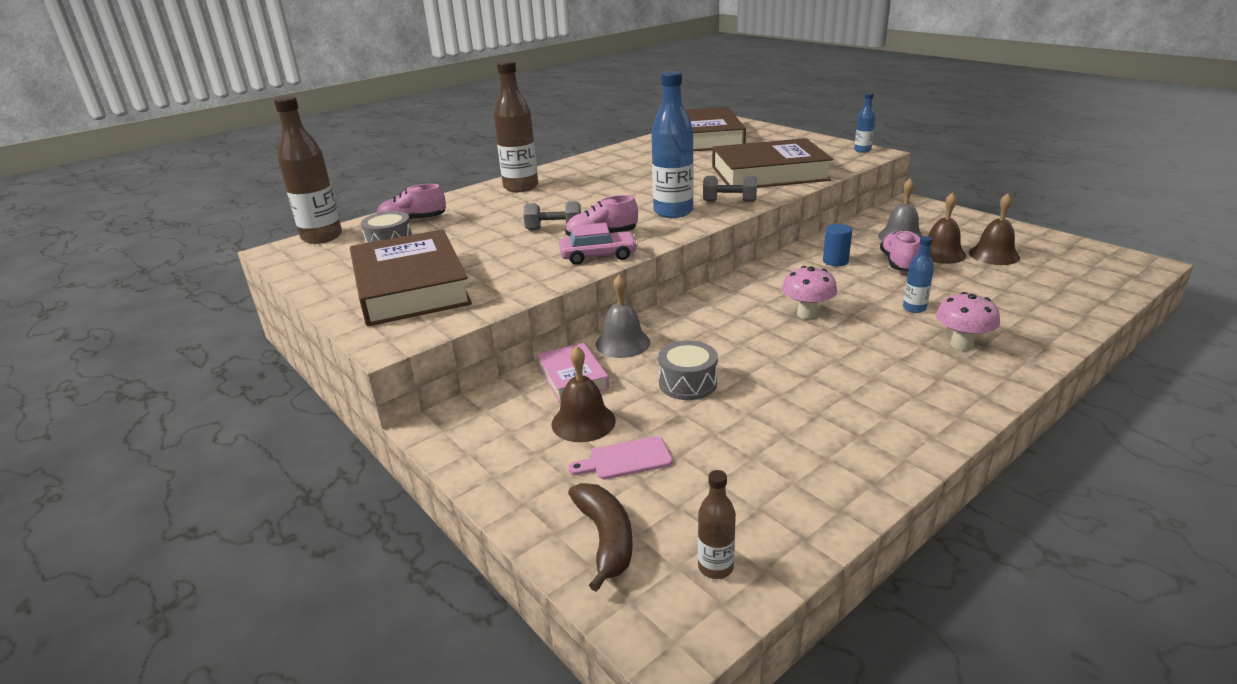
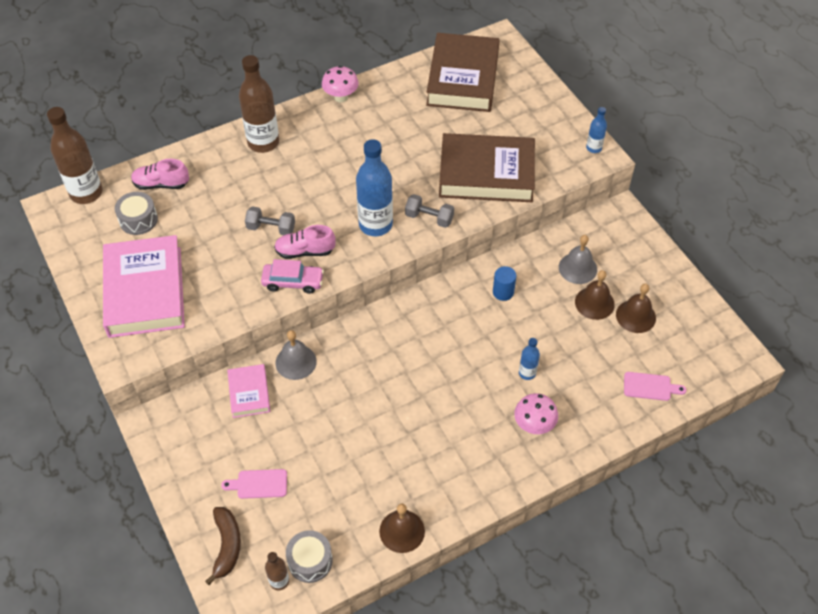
camera: 10 degrees right, 25 degrees up
(410, 287) = (145, 291): brown book -> pink book
(583, 422) = (243, 442): brown bell -> brown bell (402, 531)
(688, 383) = (324, 419): grey drum -> grey drum (310, 561)
(807, 314) = (444, 359): pink mushroom -> pink mushroom (341, 97)
(898, 263) = (551, 308): pink shoe -> none
(1065, 296) = (650, 387): none -> pink cutting board

